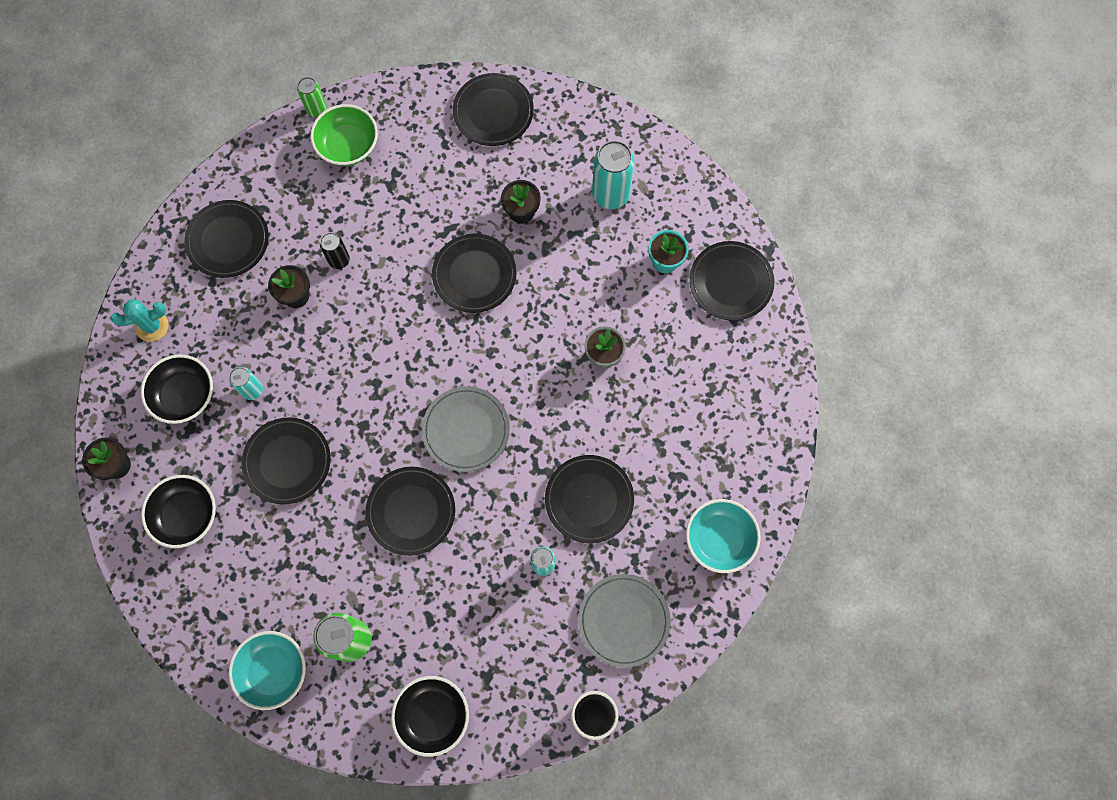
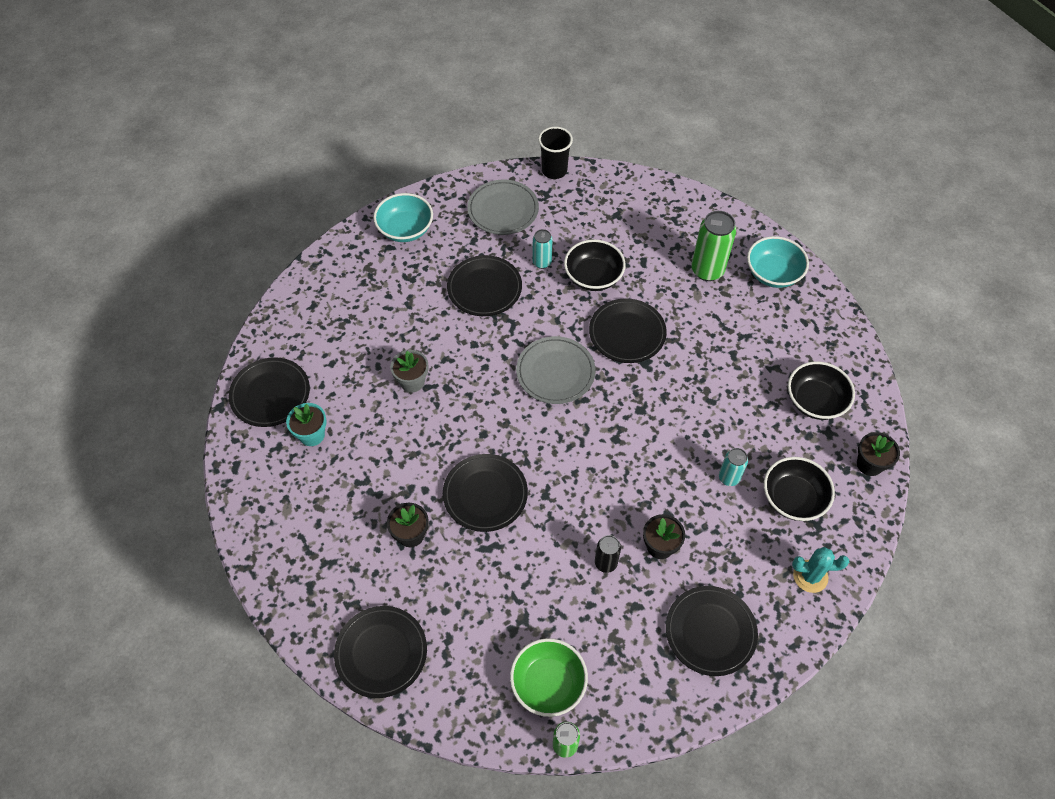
camera: 155 degrees left, 15 degrees down
(287, 461) = (716, 408): black plate -> none
(433, 715) = (665, 208): black bowl -> black bowl (593, 277)
(610, 194) = (320, 514): turquoise can -> none

